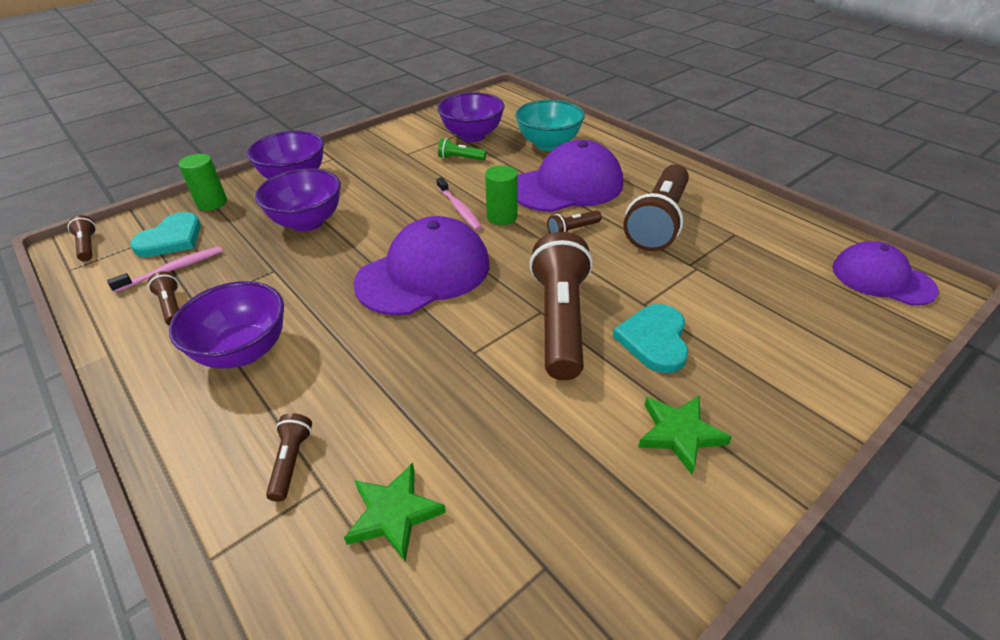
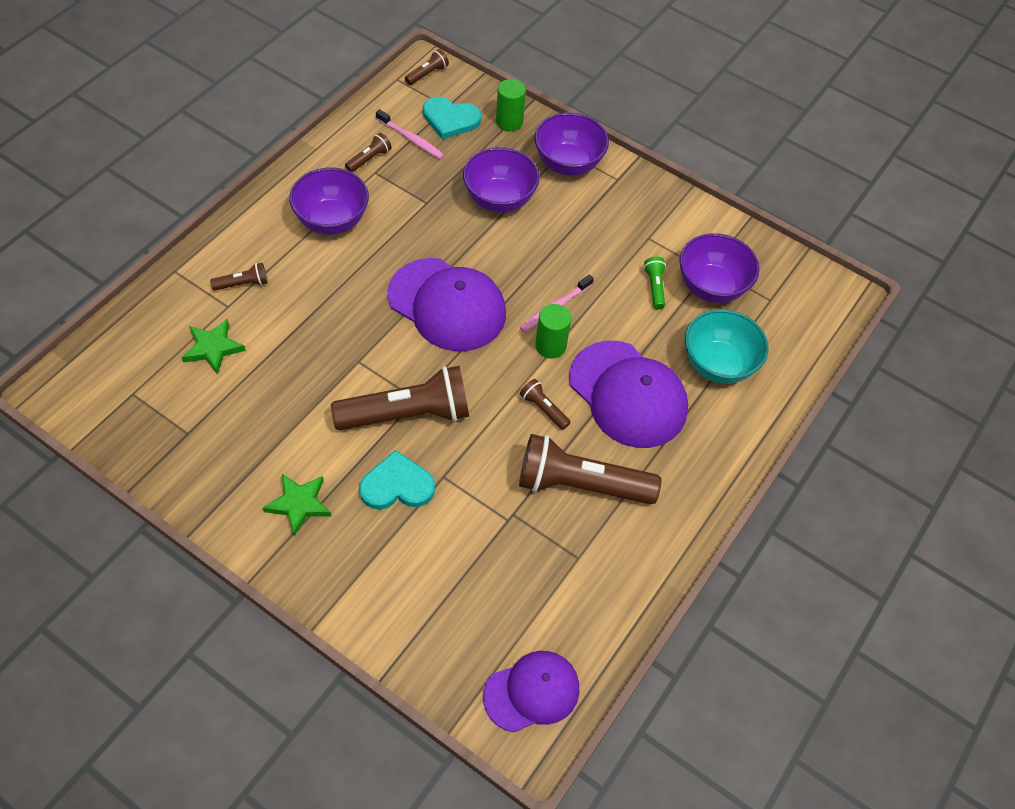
camera: 70 degrees right, 15 degrees up
(882, 278) = (532, 692): purple cap -> purple cap turned 45 degrees clockwise

